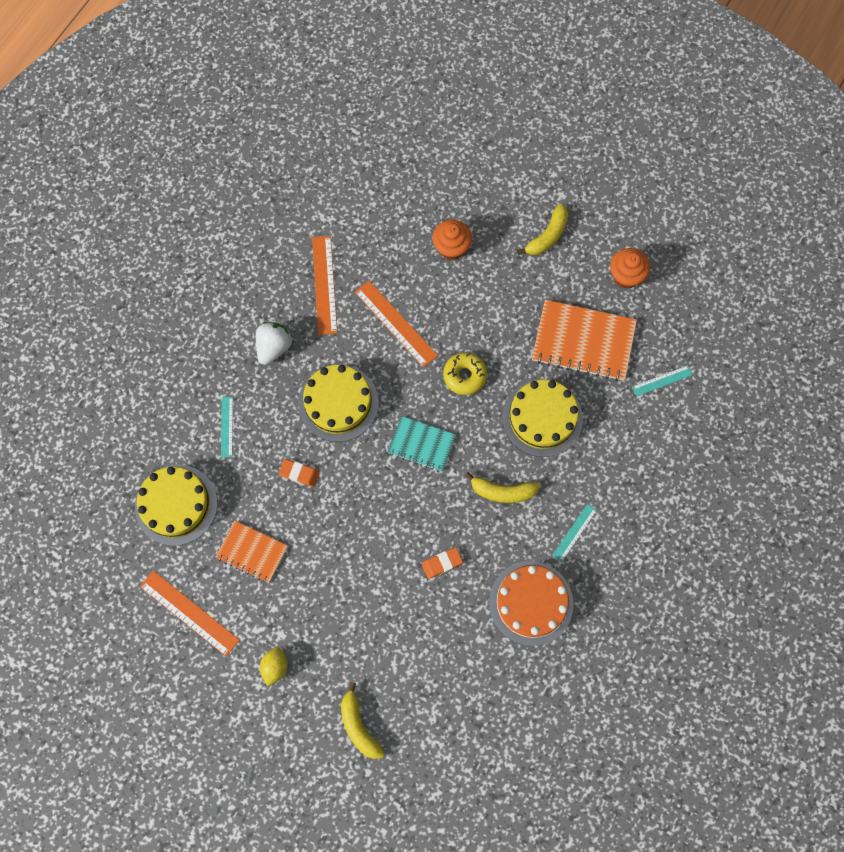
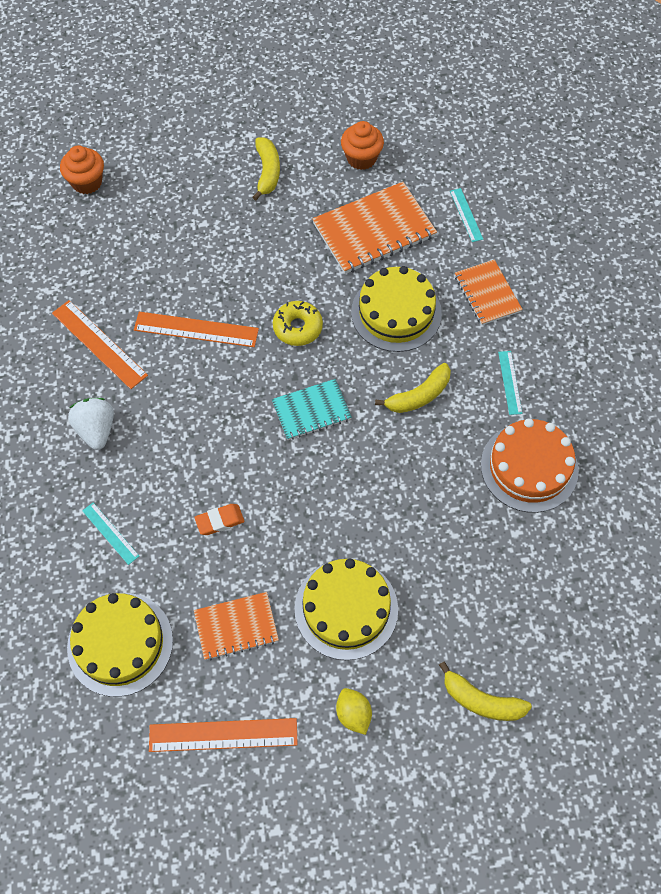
camera: 40 degrees left, 10 degrees down
(338, 403) = (202, 433): yellow cake -> yellow cake (346, 609)
(442, 563) = (422, 495): orange eraser -> none
(451, 247) = (191, 235): orange cupcake -> orange cupcake (87, 182)
(620, 454) = (487, 293): none -> orange notebook
(662, 381) = (466, 215): turquoise ruler -> turquoise ruler turned 45 degrees counterclockwise

